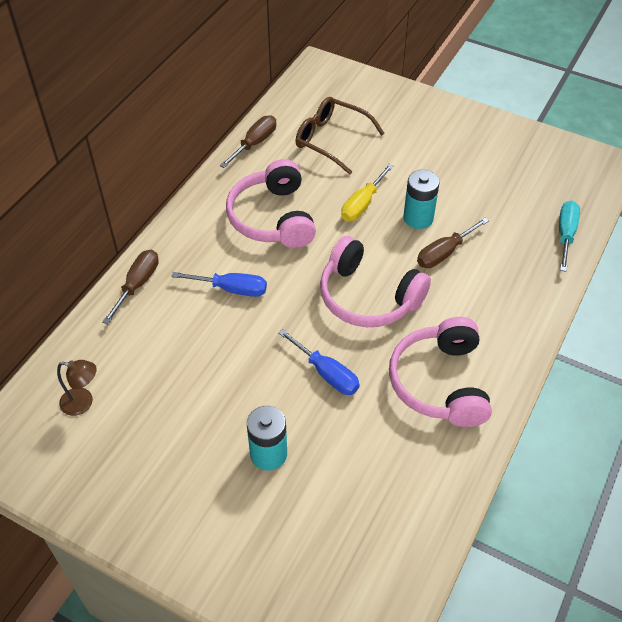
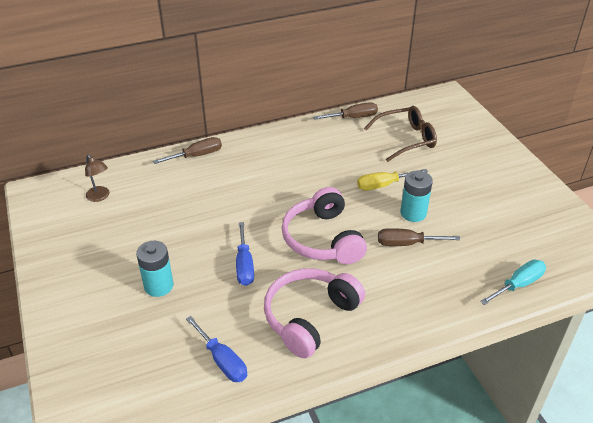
camera: 40 degrees right, 10 degrees down
(231, 289) = (244, 187): blue screwdriver -> blue screwdriver (222, 360)
(272, 218) = (315, 162): pink headphones -> none
(331, 140) = (406, 139): brown glasses -> brown glasses turned 90 degrees clockwise

